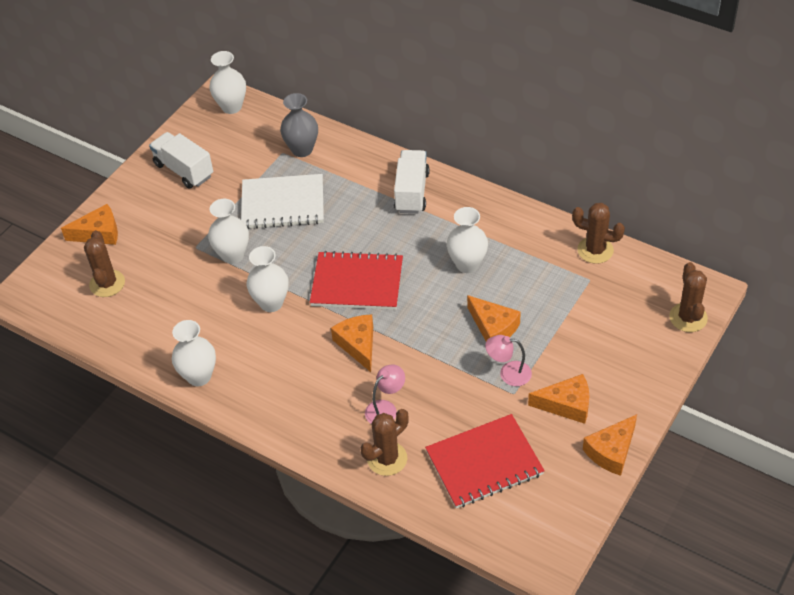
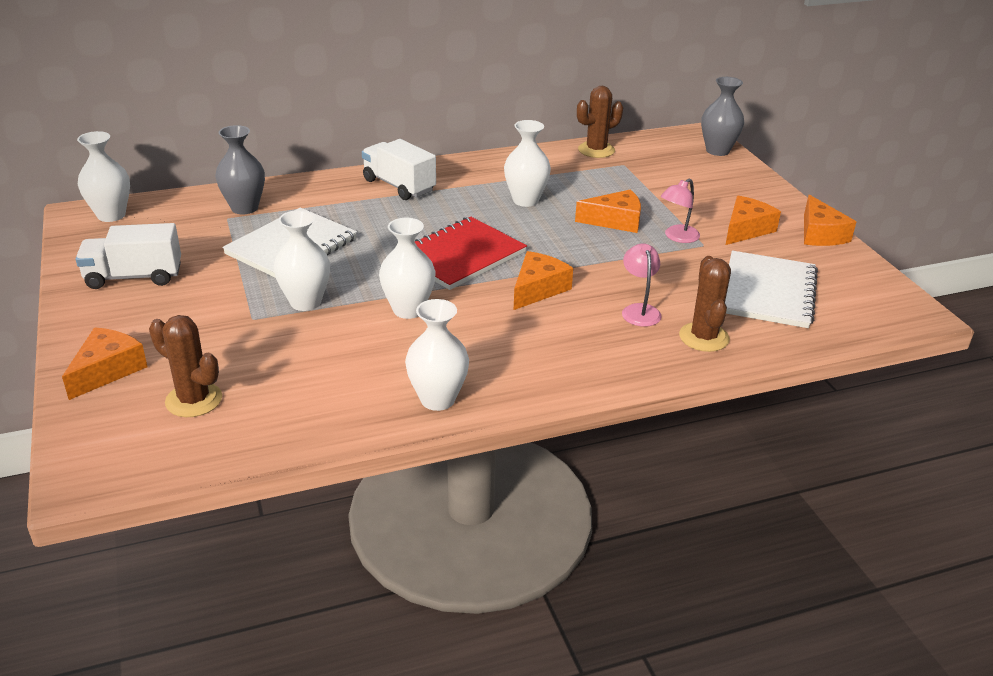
camera: 55 degrees left, 15 degrees down
(358, 344) = (538, 289): orange cheese -> orange cheese turned 105 degrees clockwise
(484, 463) = (768, 292): red notebook -> white notebook
(688, 318) = (717, 151): brown cactus -> grey vase

